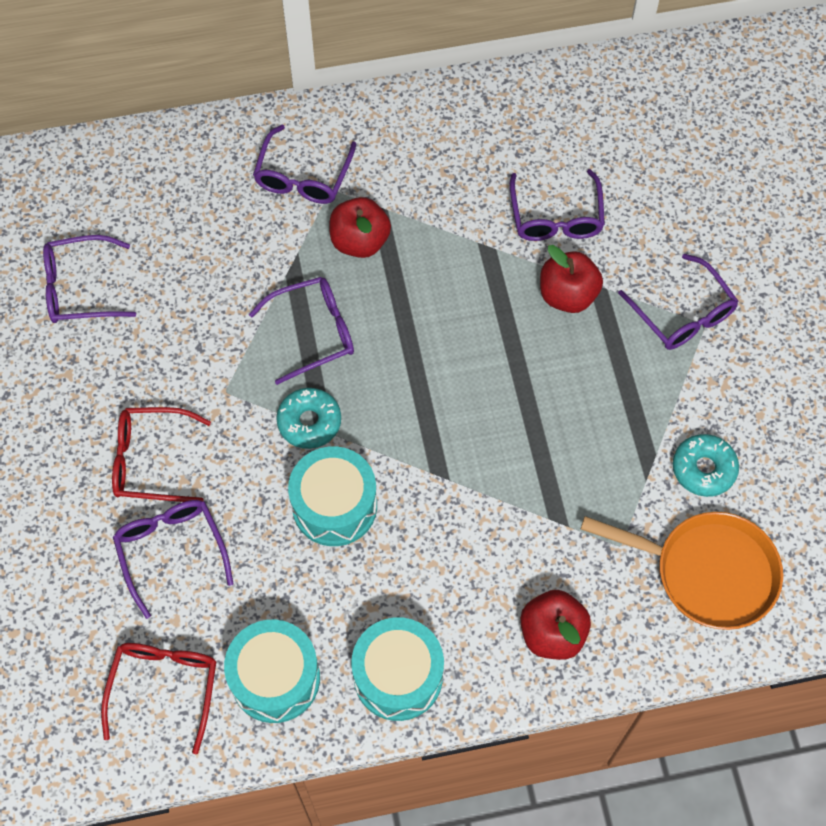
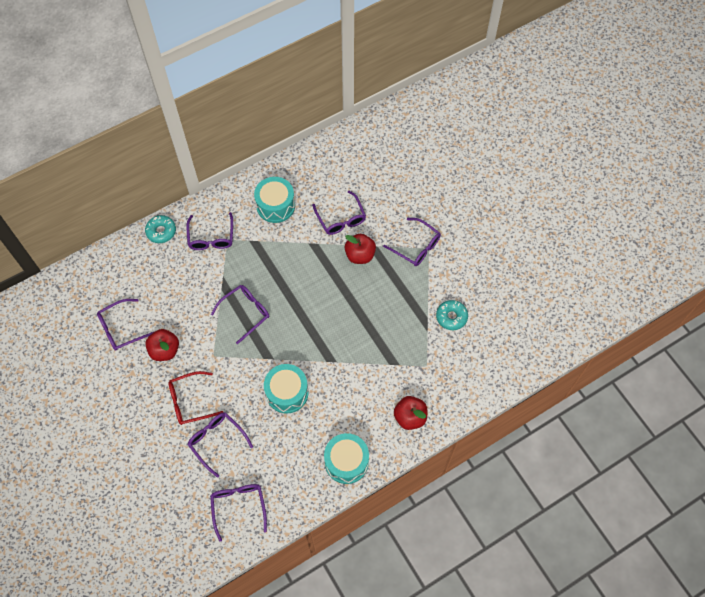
camera: 20 degrees left, 0 degrees up
(164, 688) = (238, 507): red glasses -> purple glasses
(275, 678) = (289, 483): turquoise drum -> turquoise drum (275, 206)
(309, 422) = (260, 357): turquoise donut -> turquoise donut (161, 231)
(360, 241) = (251, 261): red apple -> red apple (165, 350)
(707, 572) = (469, 364): orange pan -> none

